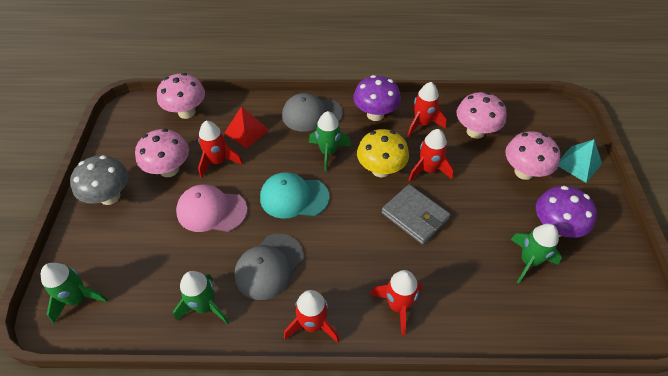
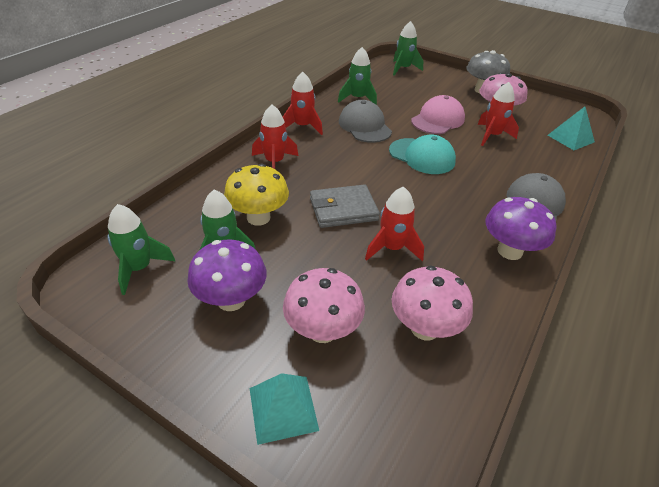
camera: 120 degrees right, 10 degrees down
(186, 112) = (570, 138): pink mushroom -> turquoise pyramid
(246, 131) = (525, 159): red pyramid -> none
(294, 197) = (422, 156): turquoise cap -> turquoise cap turned 90 degrees clockwise
(328, 152) = (465, 193): green rocket -> green rocket (139, 268)
(380, 169) = (417, 215): yellow mushroom -> yellow mushroom (258, 217)
(422, 124) = (470, 283): red rocket -> none

